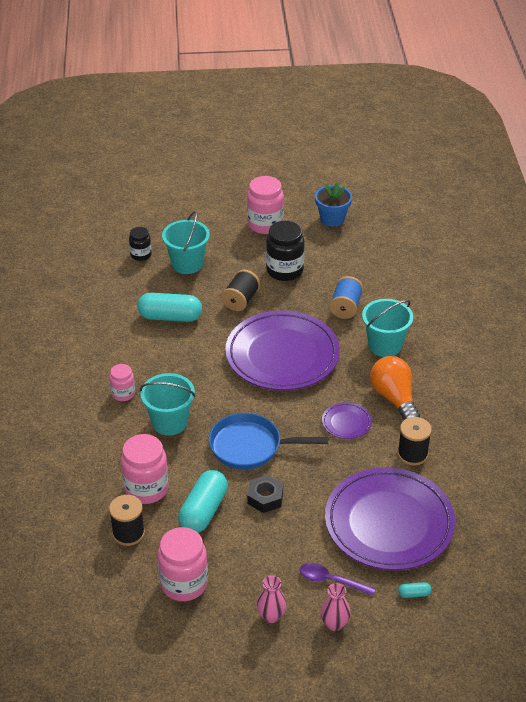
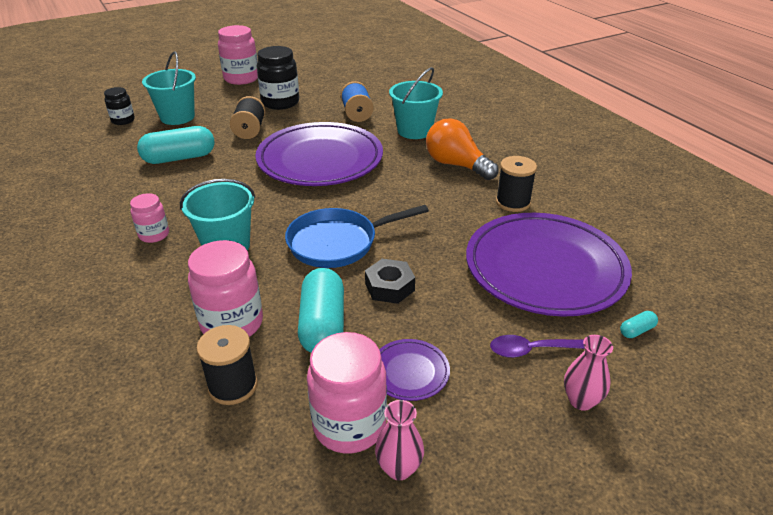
camera: 25 degrees left, 5 degrees down
(271, 616) = (496, 422): pink vase -> pink vase (399, 468)
(332, 218) = (301, 64): blue flower pot -> none
(346, 423) = (426, 195): purple plate -> purple plate (409, 372)

